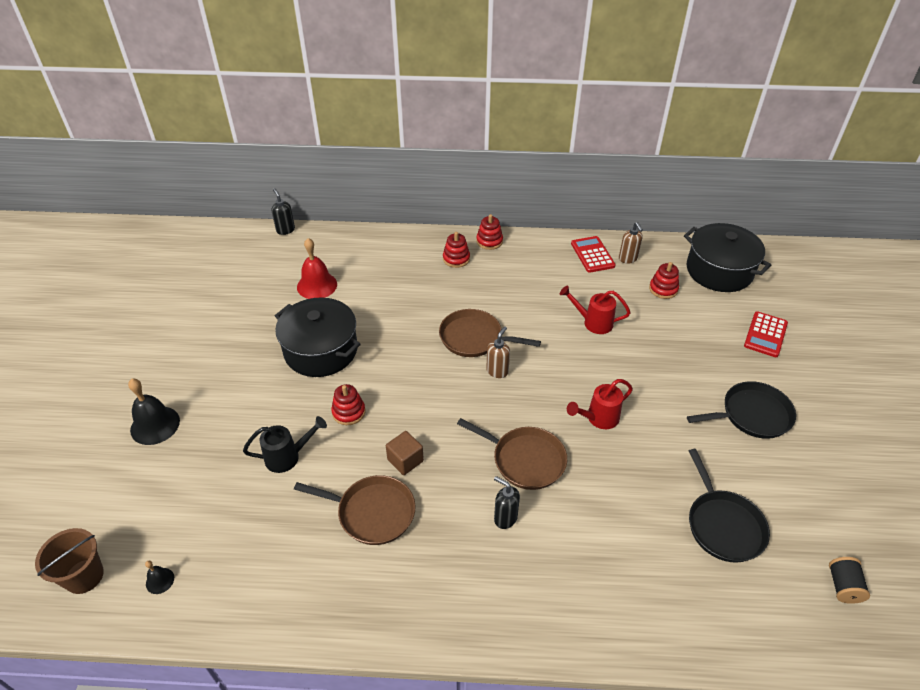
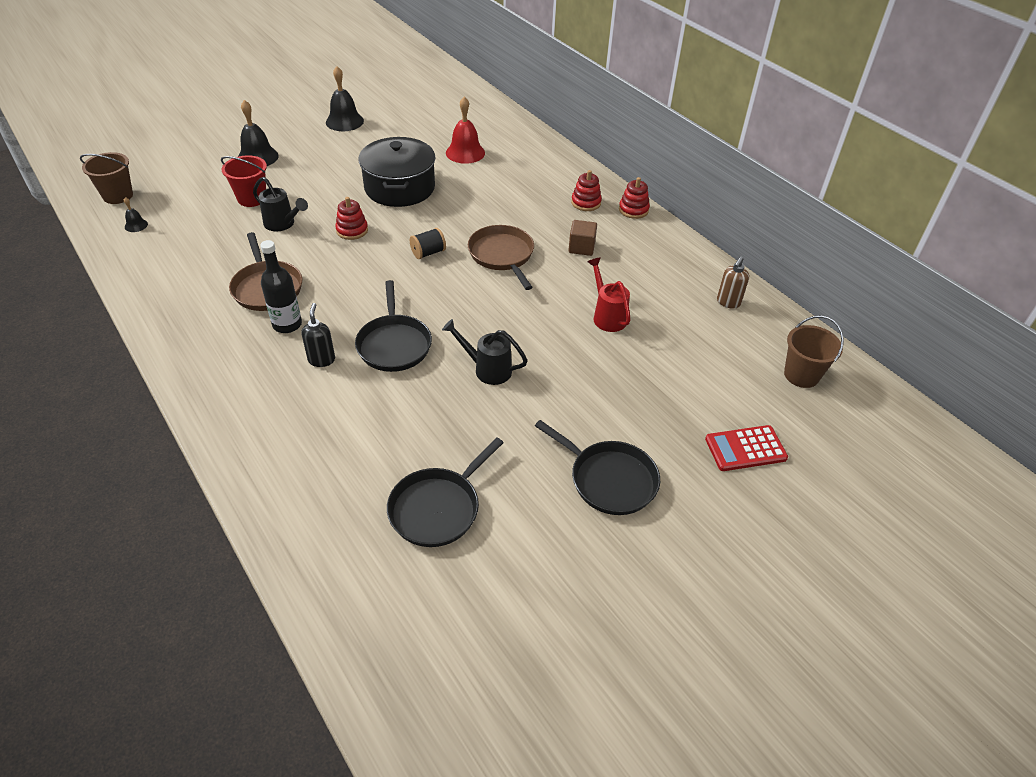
camera: 50 degrees right, 0 degrees up
(174, 334) = (344, 121): none -> black bell
(221, 461) = (252, 198): none -> red bucket
(285, 230) = (506, 110): black soap dispenser -> none
(405, 460) = (331, 280): brown cube -> brown cube (581, 247)
(438, 521) = (287, 324): none -> black bottle
(497, 371) = (478, 285): brown soap dispenser -> none
(525, 460) = (394, 344): brown pan -> black pan
(592, 255) = (701, 277): red calculator -> none
(598, 418) = (487, 369): red watering can -> black watering can
(663, 289) = (715, 344): red stacking toy -> none
(719, 271) = (801, 375): black pot -> brown bucket
(843, 586) = (440, 636): black spool -> black spool (428, 253)

